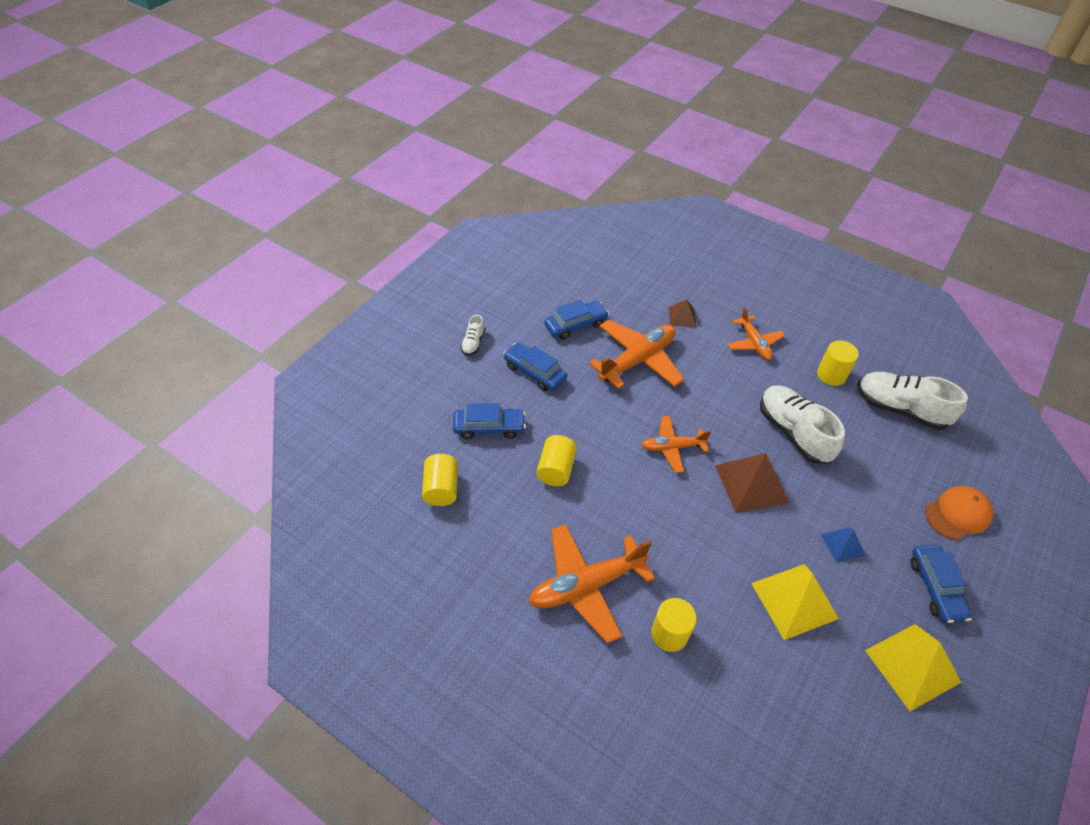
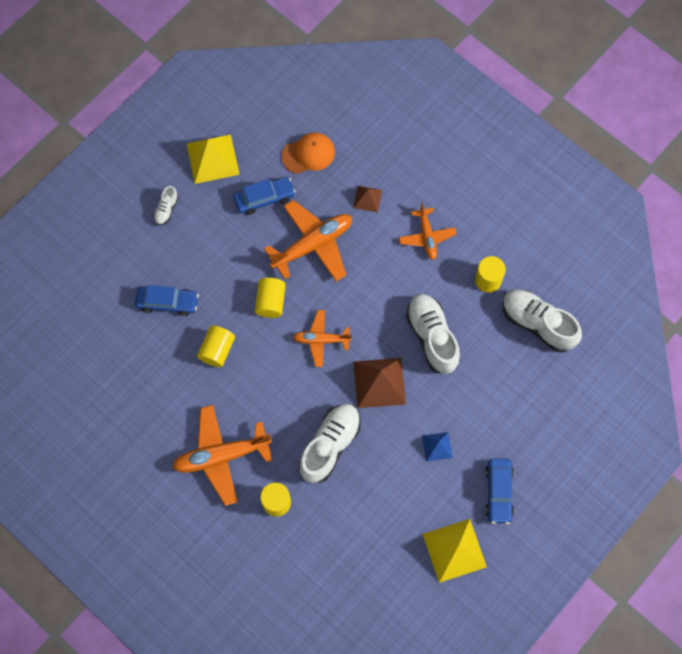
camera: 10 degrees right, 20 degrees up
(441, 488) = (120, 357): yellow cylinder -> yellow cylinder (270, 302)
(534, 372) = (217, 248): blue car -> none
(716, 558) = (330, 445): none -> white shoe
(794, 601) = (381, 488): yellow pyramid -> yellow pyramid (212, 159)
(957, 514) = (545, 431): orange cap -> orange cap (308, 154)

